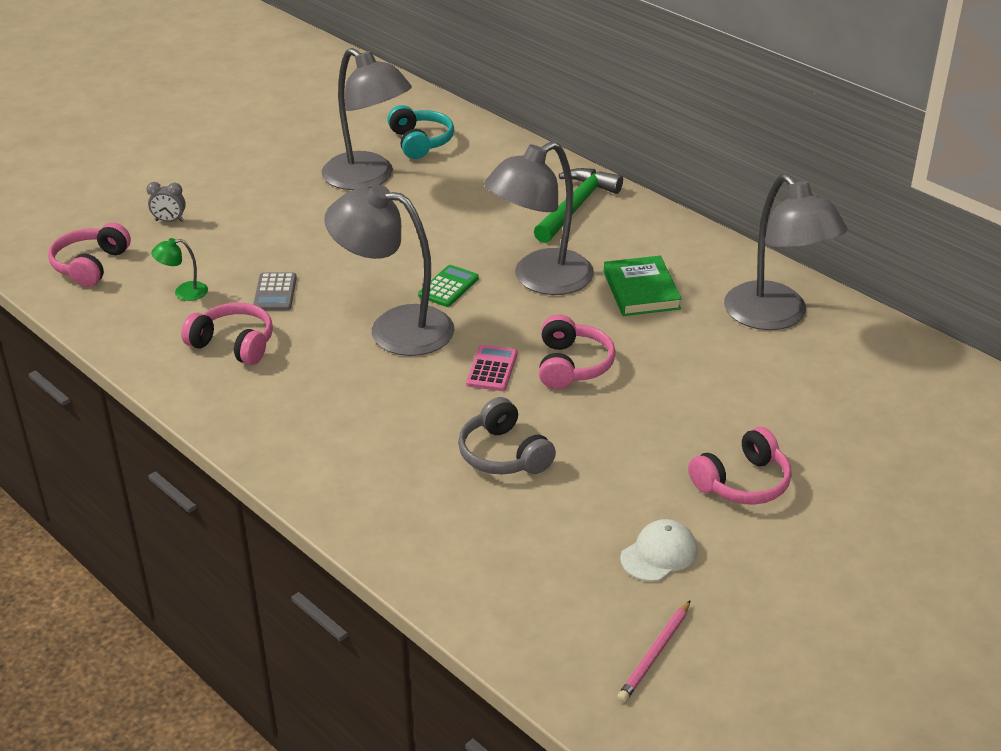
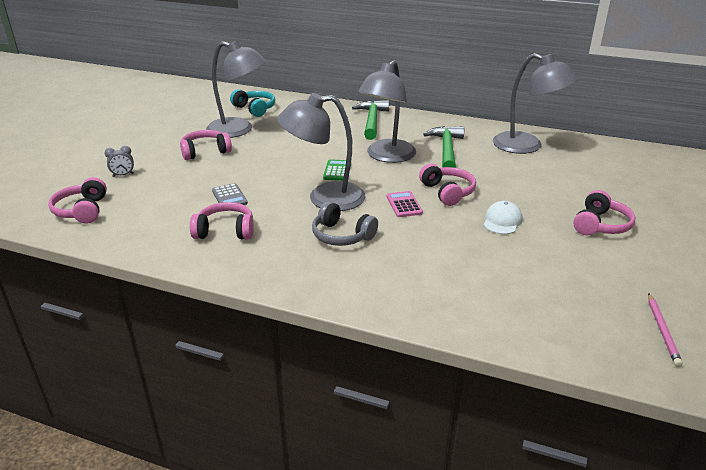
camera: 25 degrees left, 5 degrees down
(184, 292) = (165, 210): green lamp -> none
(297, 207) = (205, 152): none -> pink headphones
(503, 454) = (457, 247): grey headphones -> grey headphones (342, 236)
(641, 290) = (446, 150): green book -> green hammer
(659, 554) = (600, 274): white cap -> white cap (502, 221)

